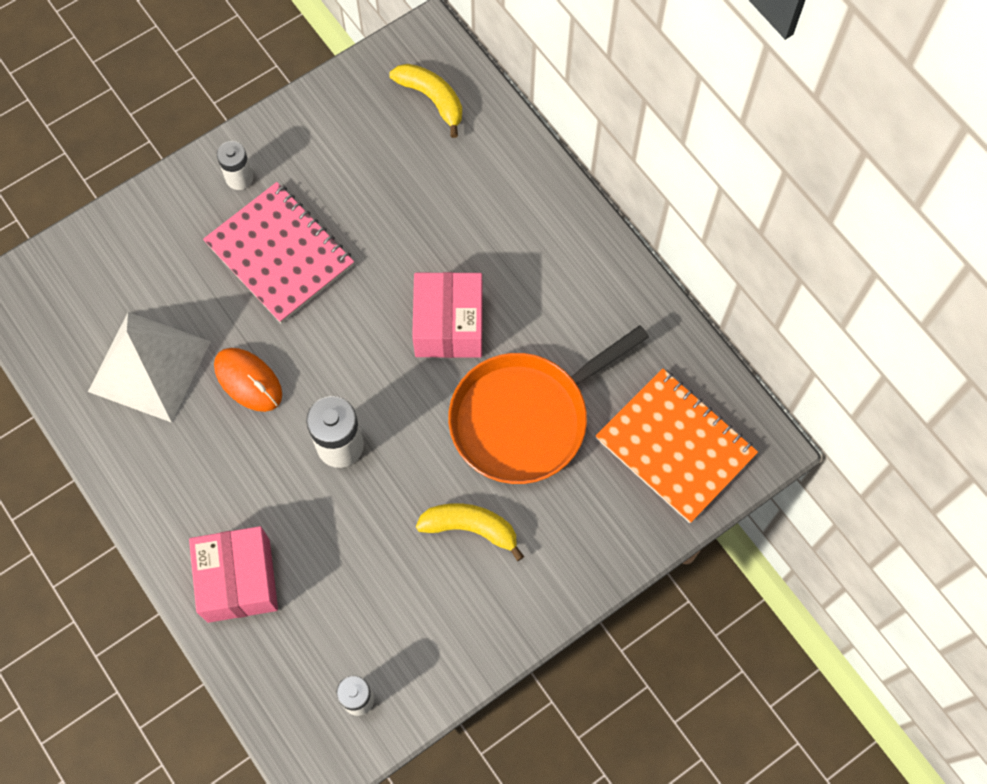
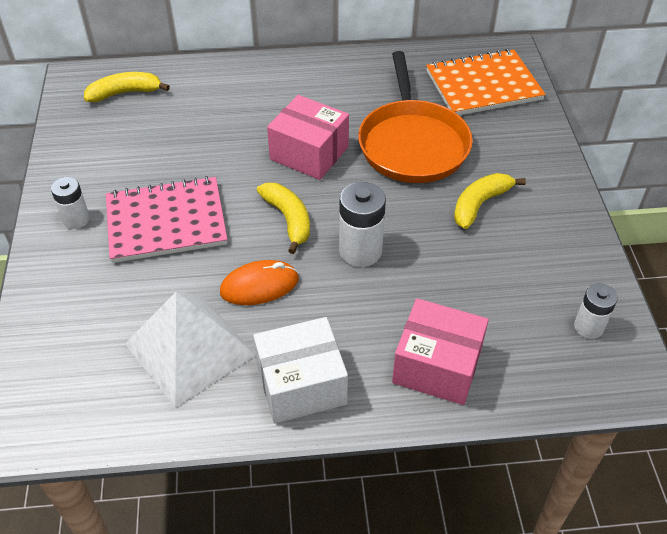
camera: 60 degrees left, 20 degrees down
(160, 476) = (301, 384): none -> white box
(344, 358) = (288, 219): none -> yellow banana

